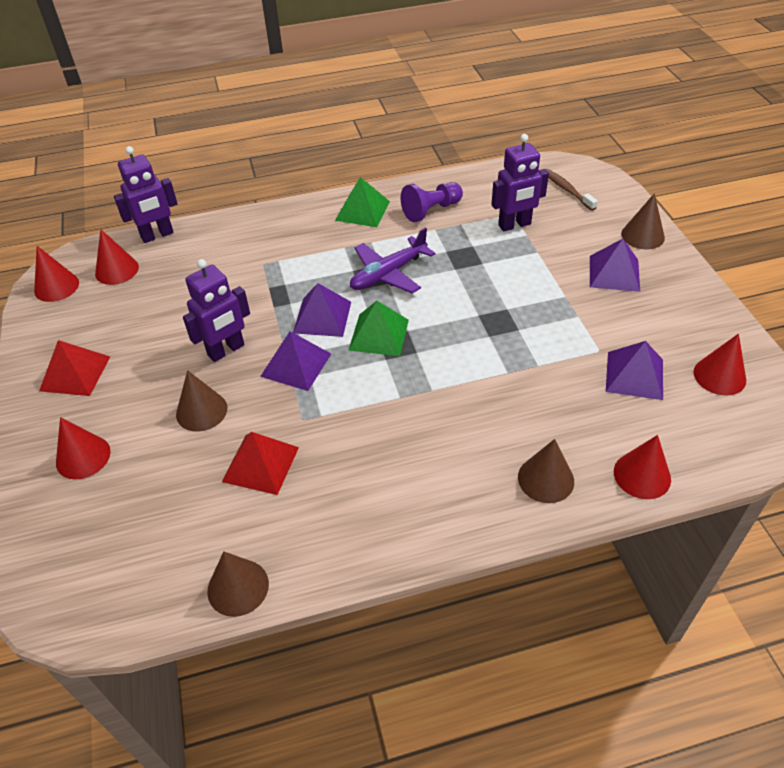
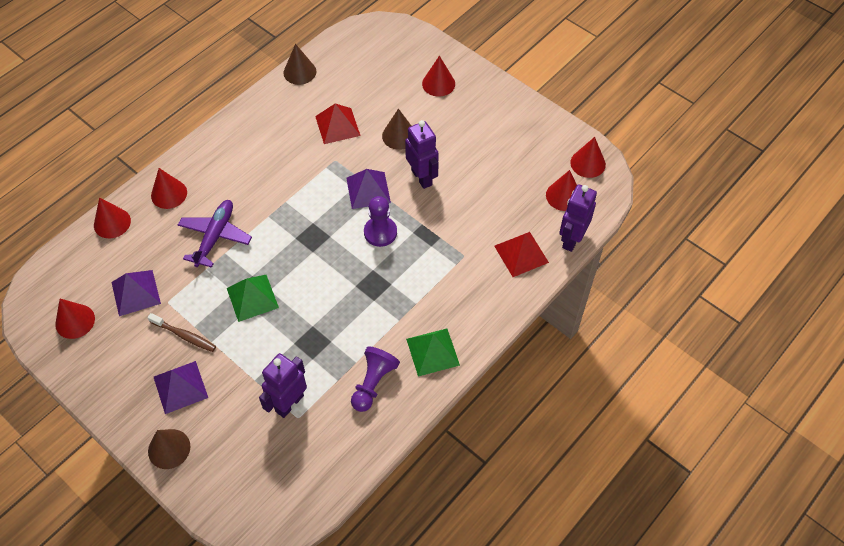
camera: 145 degrees right, 10 degrees up
(75, 373) = (499, 119): red pyramid -> red pyramid (521, 254)
(226, 350) = (422, 177): purple robot -> purple robot turned 135 degrees clockwise
(322, 317) = (380, 232): purple pyramid -> purple pawn
(379, 334) = (330, 238): green pyramid -> green pyramid (252, 298)
(388, 274) = (361, 294): purple plane -> purple plane (215, 236)
(545, 479) = (169, 194): brown cone -> red cone
(567, 190) = (262, 481): brown toothbrush -> brown toothbrush (184, 336)

